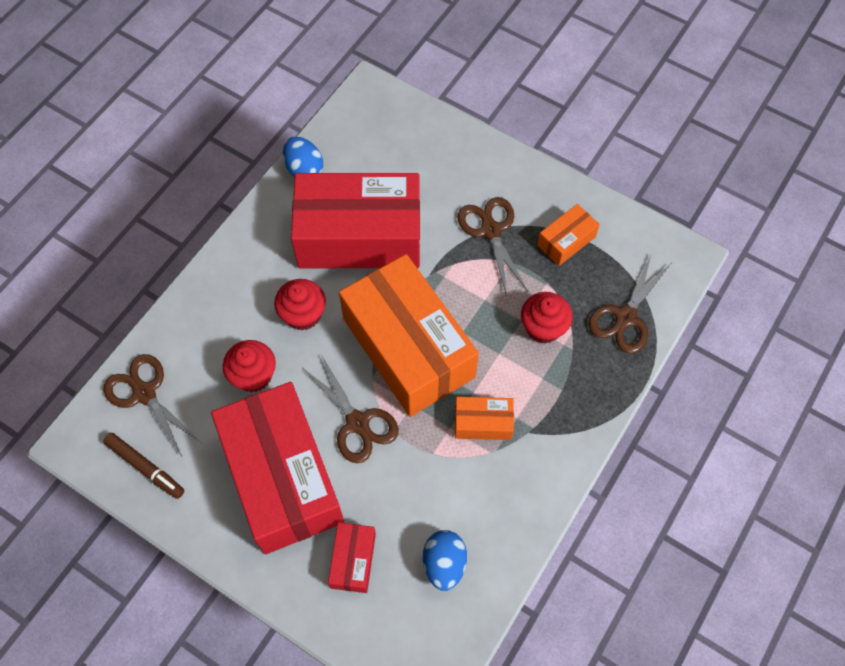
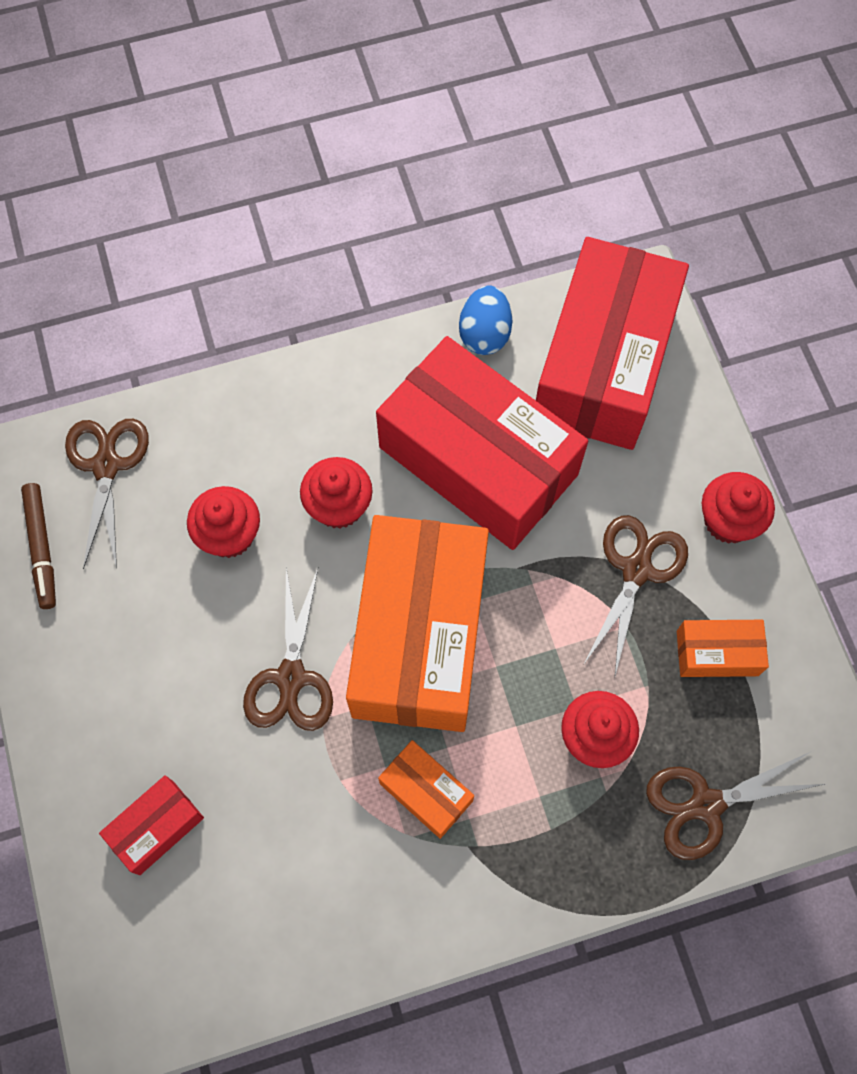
camera: 40 degrees right, 5 degrees up
(282, 477) = (164, 673): red box -> red box (603, 363)
(444, 564) = (245, 915): blue egg -> none
(515, 173) = (728, 520): none -> red cupcake

